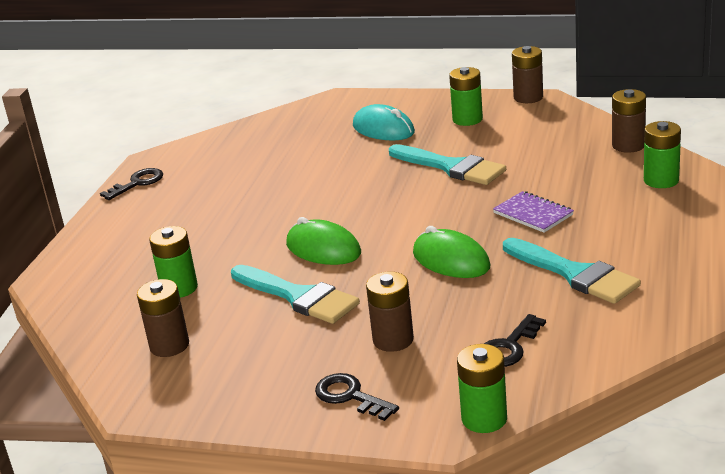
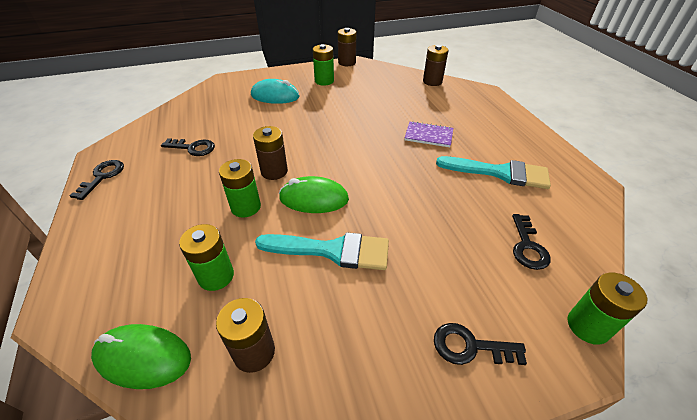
camera: 35 degrees left, 15 degrees up
(241, 172) = (193, 148): none -> black key
(393, 340) = (444, 269): brown battery -> brown battery (274, 171)
(451, 167) = (345, 114): turquoise brush -> none
(451, 260) = (414, 183): green mouse -> green mouse (143, 358)
(661, 180) = (473, 99): green battery -> green battery (246, 207)

